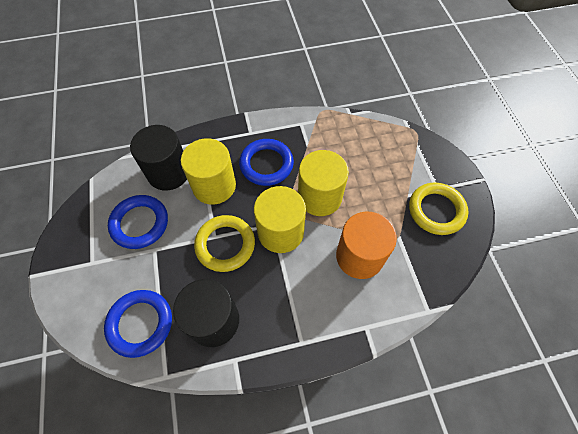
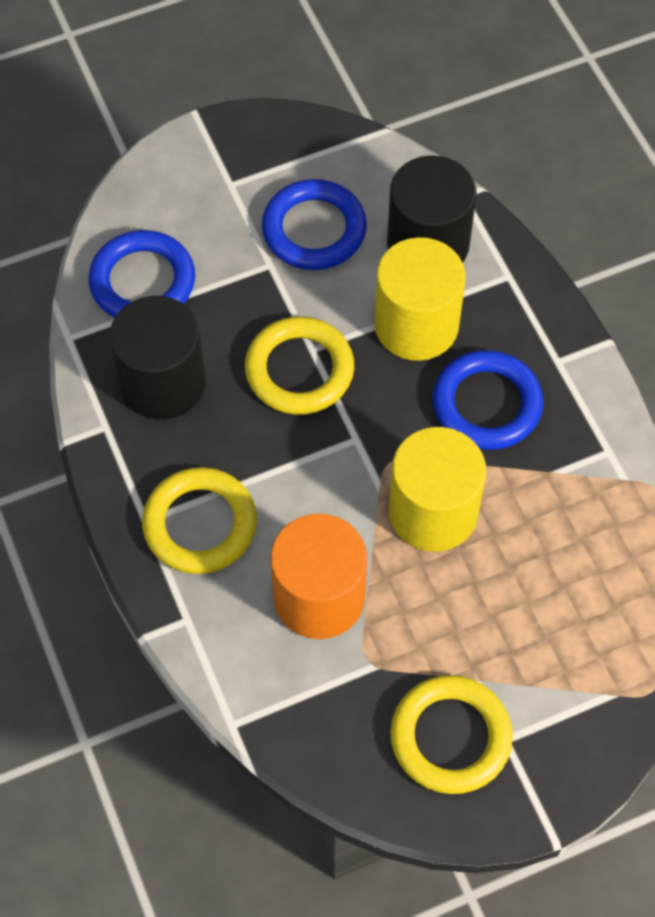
camera: 80 degrees right, 0 degrees up
(280, 232) = (342, 455): yellow cylinder -> none
(309, 311) = (200, 524): none -> yellow ring

